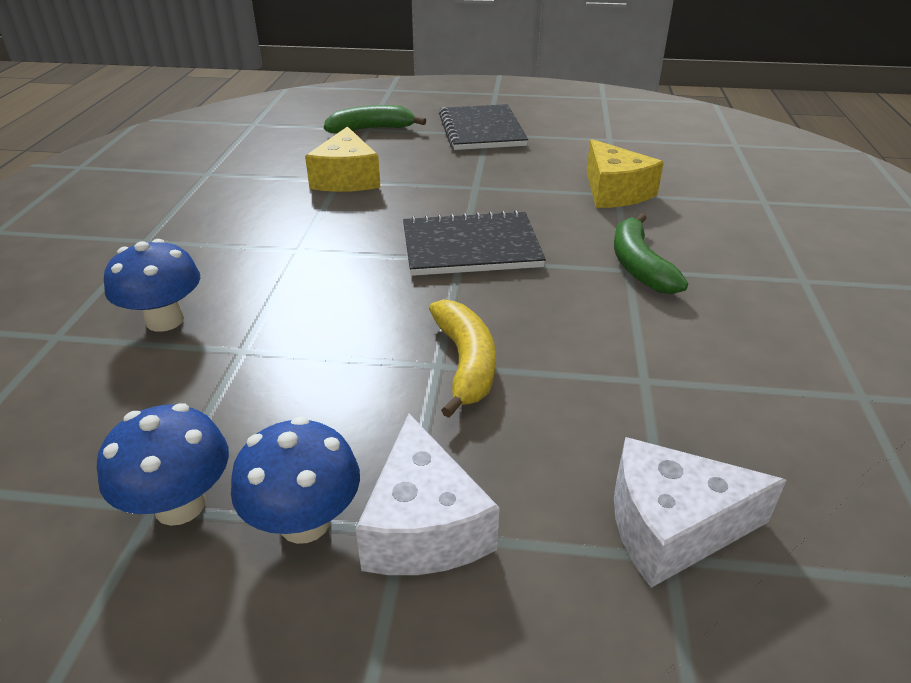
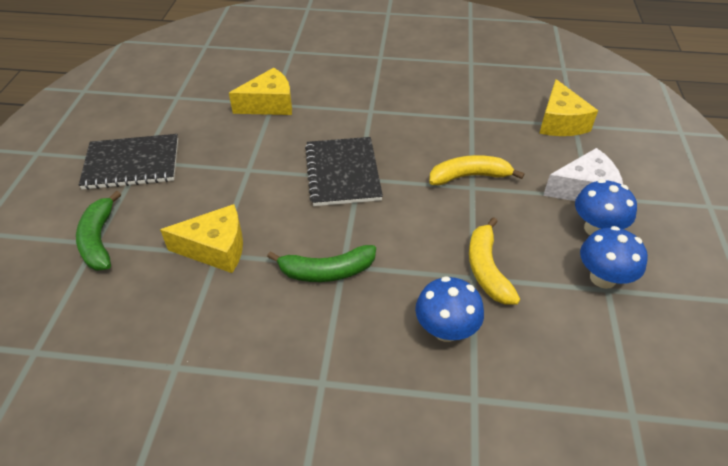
camera: 90 degrees left, 10 degrees up
(252, 364) = (487, 269): none -> yellow banana
(639, 265) = (366, 106): green banana -> green banana (326, 271)
(672, 527) = (560, 122): white cheese -> yellow cheese

